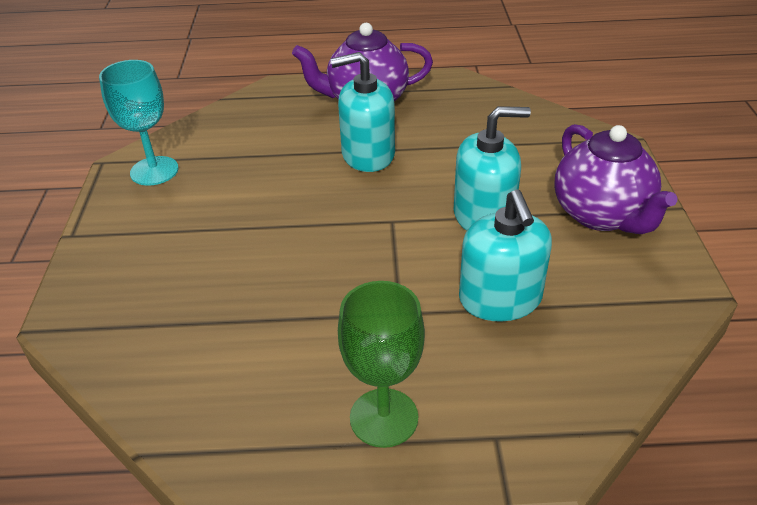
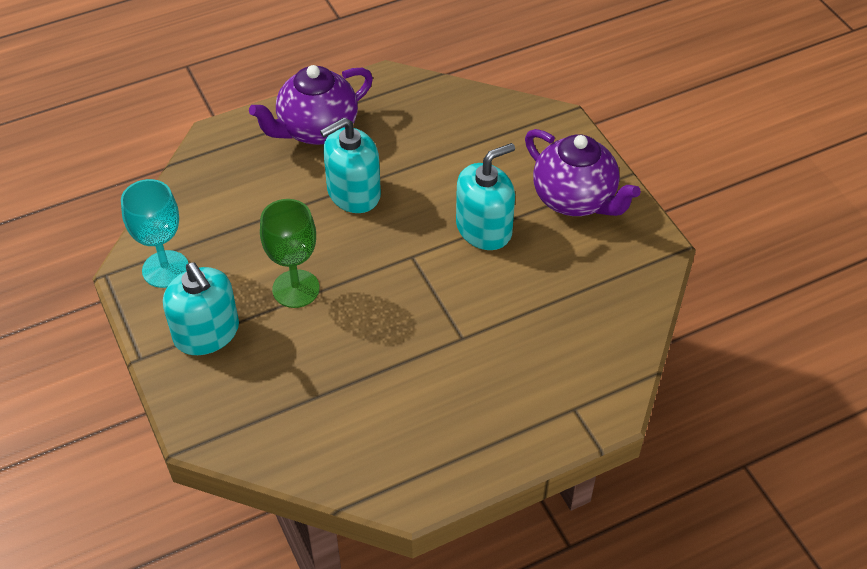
camera: 25 degrees left, 10 degrees up
(384, 417) = (493, 422): green goblet -> green goblet (296, 289)
(500, 299) = (530, 301): turquoise soap dispenser -> turquoise soap dispenser (206, 333)

